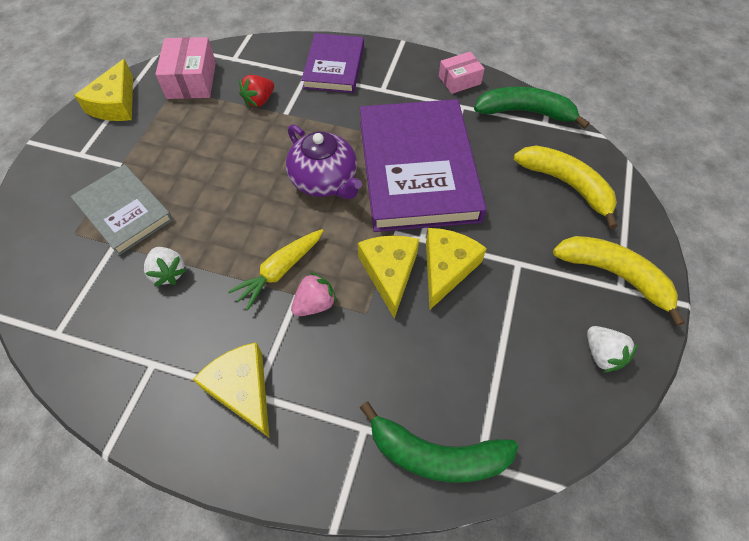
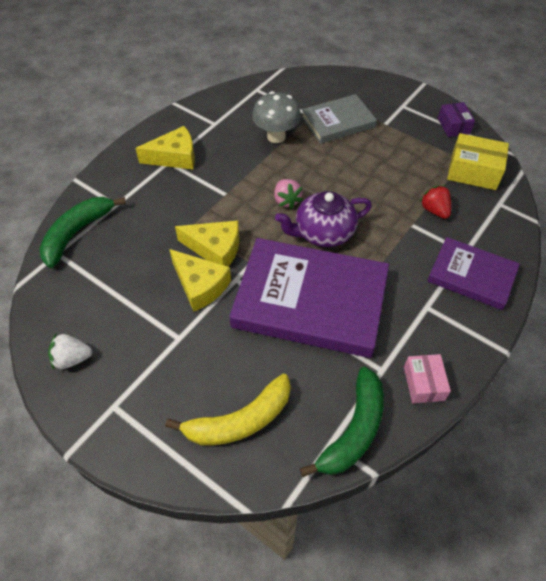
camera: 110 degrees right, 5 degrees down
(115, 104) = (453, 126): yellow cheese -> purple box
(168, 272) = (276, 136): white strawberry -> grey mushroom
(191, 80) = (473, 171): pink box -> yellow box
(280, 271) = (249, 189): yellow carrot -> none
(315, 304) = (213, 201): pink strawberry -> pink strawberry (286, 200)
(614, 275) = (127, 408): yellow banana -> none

